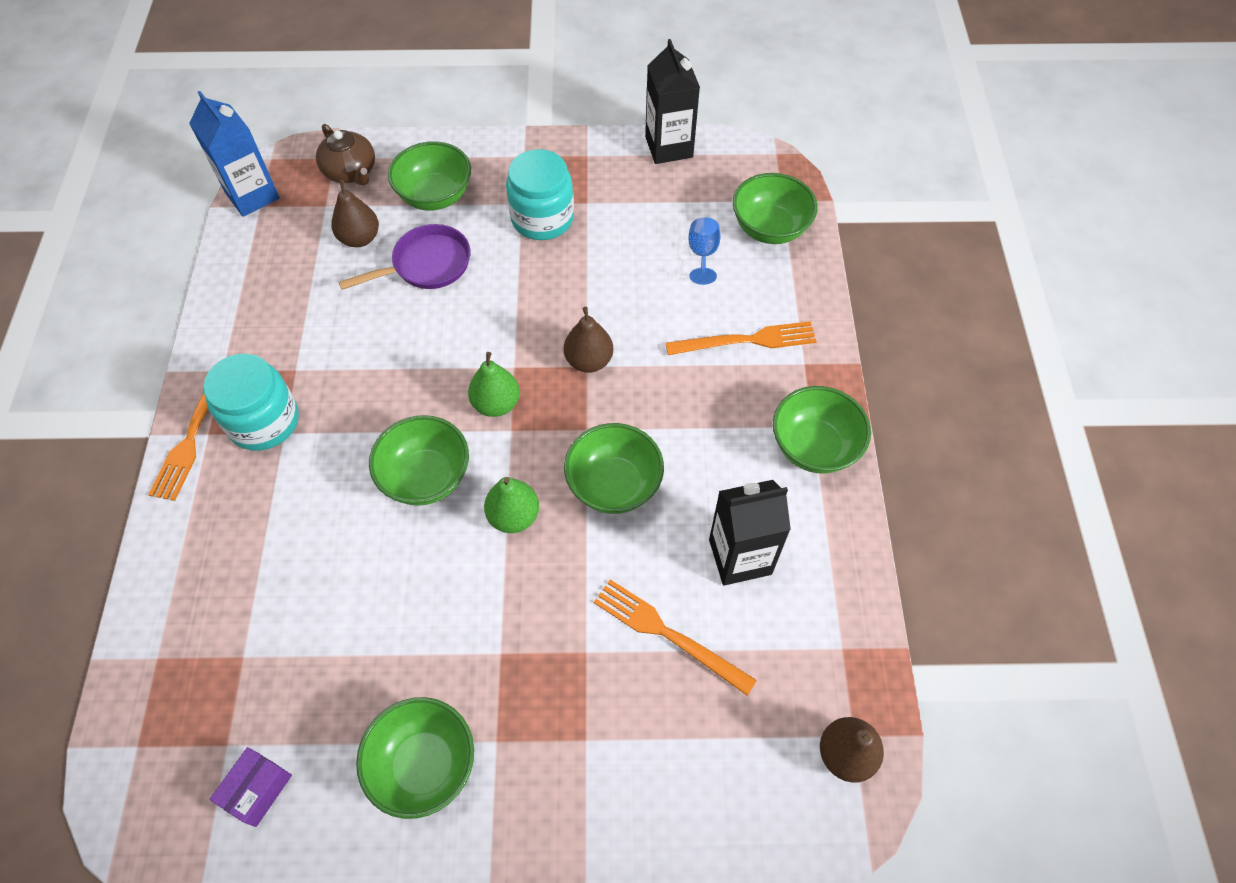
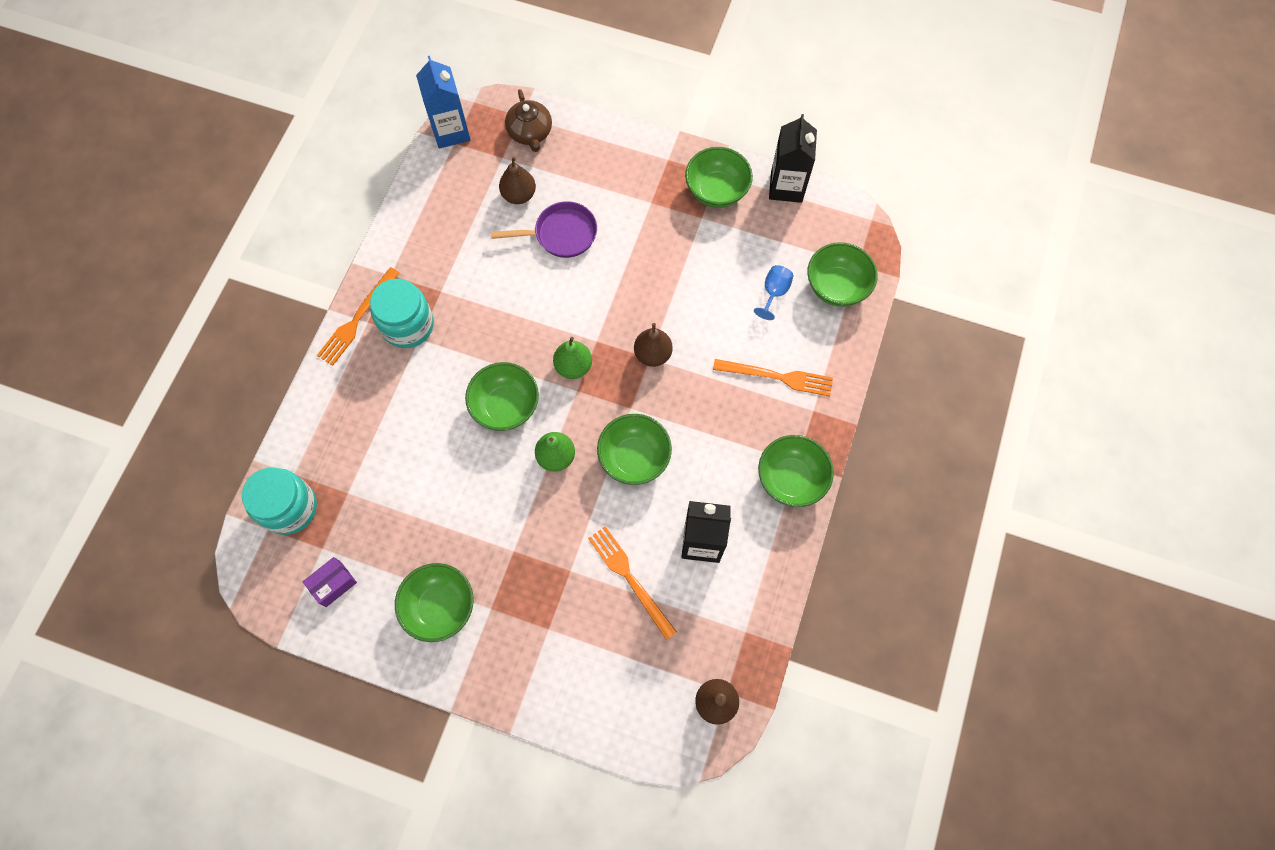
camera: 20 degrees right, 10 degrees up
(435, 196) = (587, 175): green bowl -> green bowl (716, 191)
(542, 218) = (662, 221): turquoise jar -> turquoise jar (289, 508)

